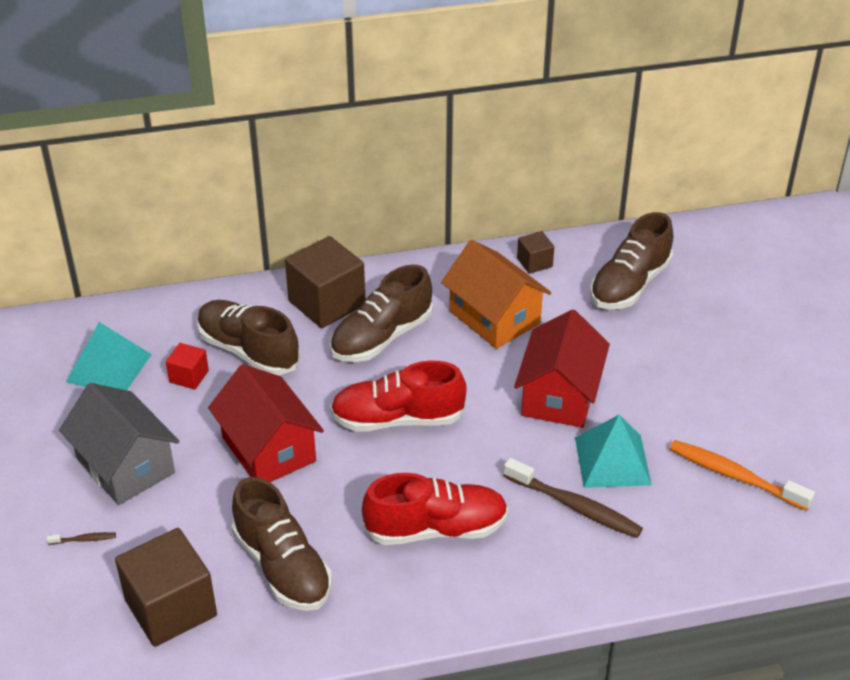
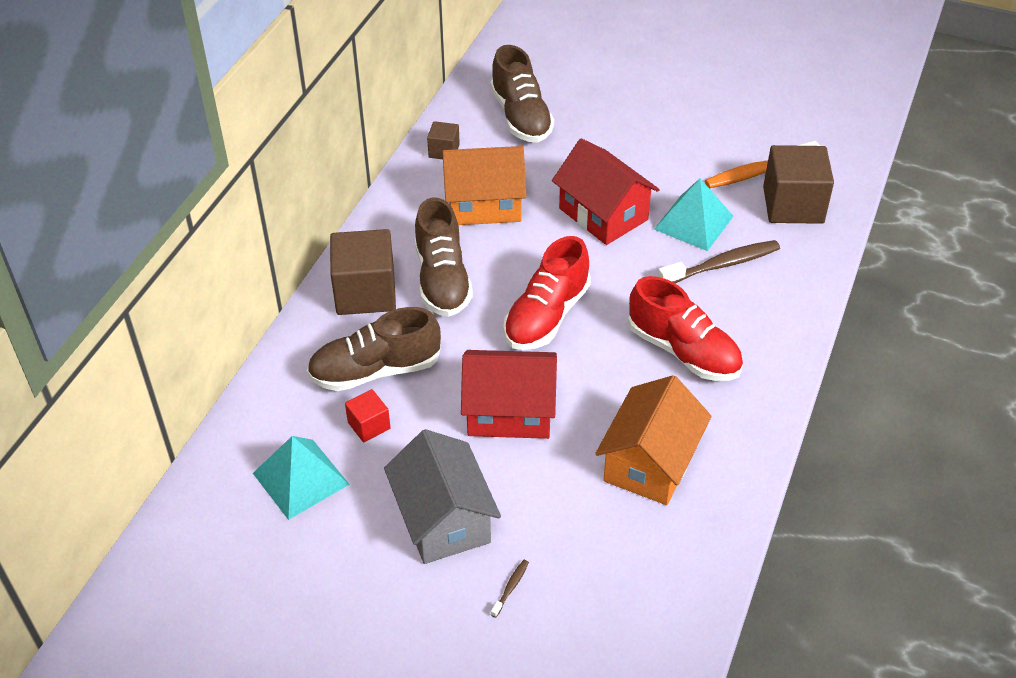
camera: 55 degrees left, 5 degrees up
(125, 466) = (443, 519): grey house -> grey house turned 75 degrees clockwise
(171, 608) = (639, 557): brown cube -> brown cube (793, 205)
(282, 567) = (650, 462): brown shoe -> orange house
(436, 529) = (683, 351): red shoe -> red shoe turned 105 degrees clockwise

